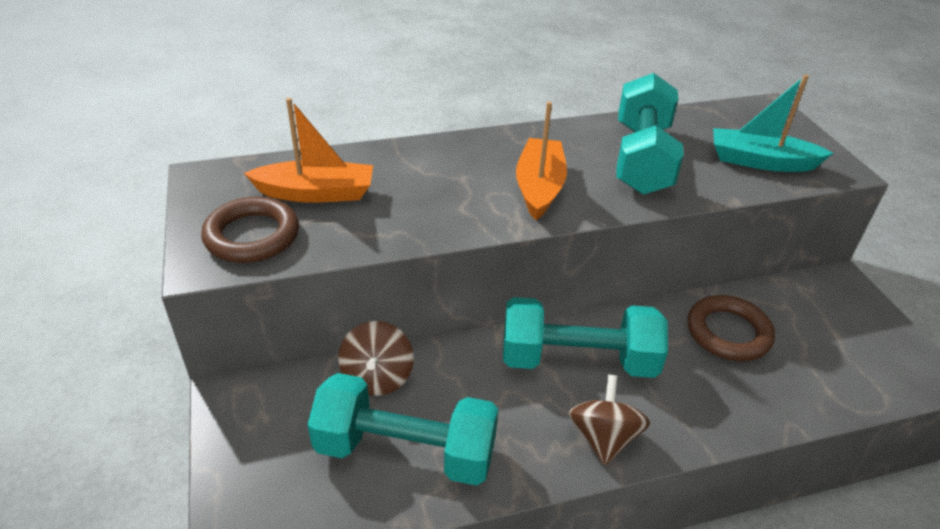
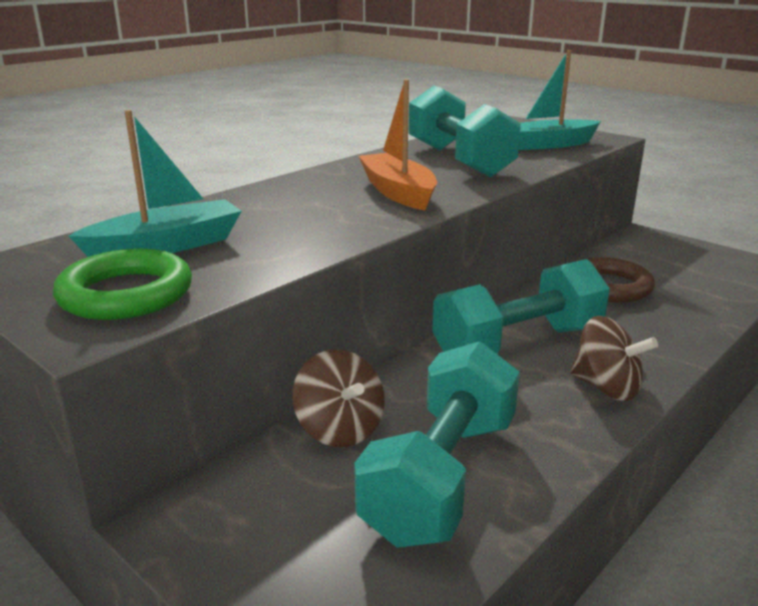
camera: 30 degrees left, 15 degrees down
(252, 236) = (126, 294): brown ring -> green ring
(316, 193) = (166, 246): orange boat -> turquoise boat
(405, 451) = (441, 477): turquoise dumbbell -> turquoise dumbbell turned 45 degrees counterclockwise
(603, 437) = (606, 388): brown spinning top -> brown spinning top turned 150 degrees clockwise

